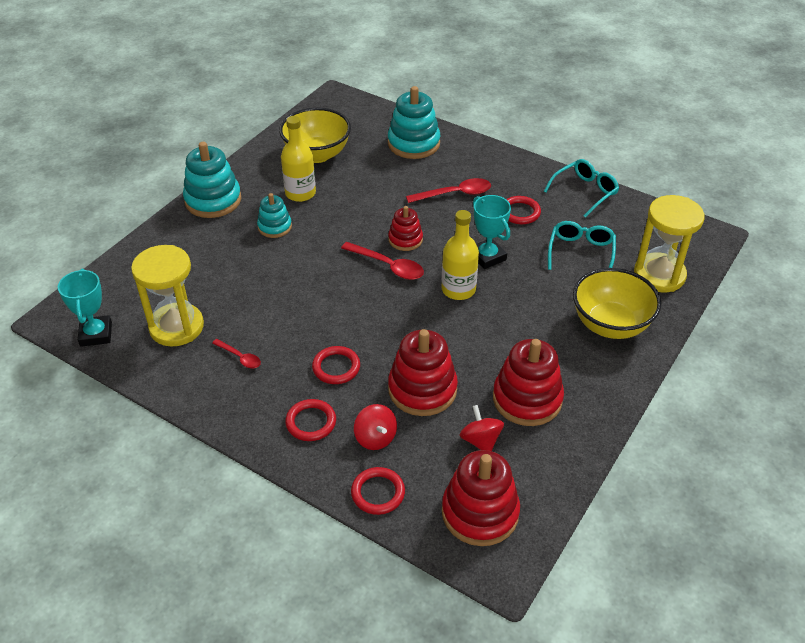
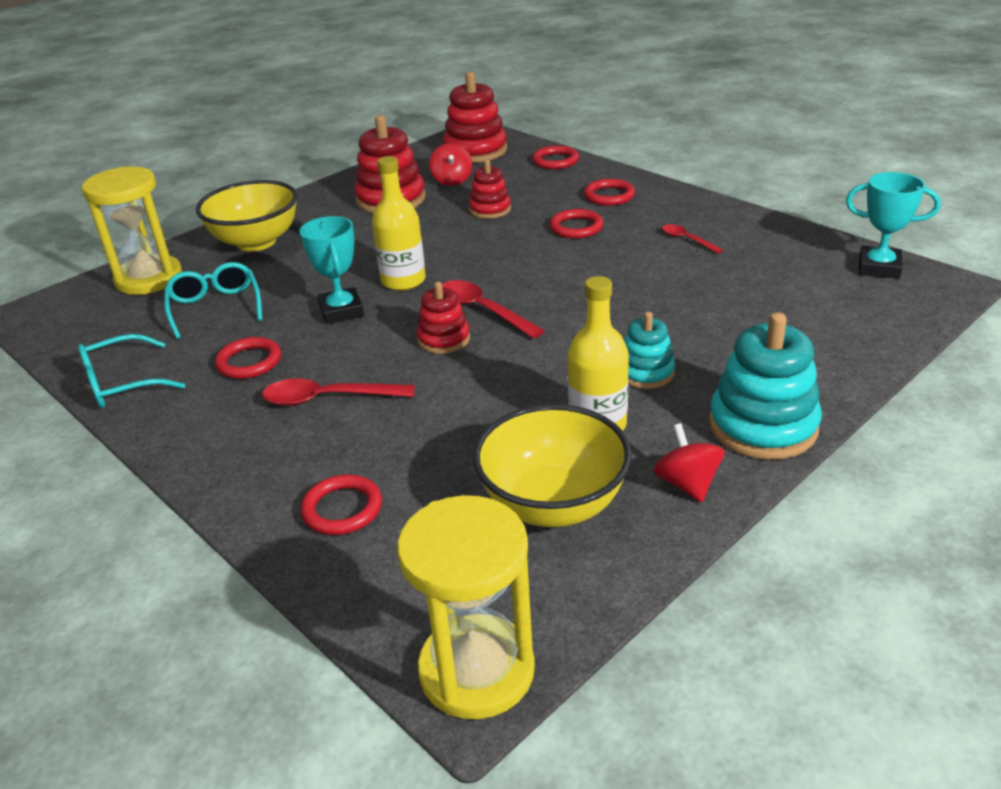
camera: 165 degrees left, 10 degrees down
(96, 334) = (879, 268): turquoise trophy -> turquoise trophy turned 75 degrees counterclockwise
(176, 327) = (773, 268): yellow hourglass -> yellow hourglass (477, 670)
(375, 438) = (548, 185): red spinning top -> red spinning top (687, 484)
(413, 143) = (342, 509): turquoise stacking toy -> red ring
(422, 389) = (490, 209): red stacking toy -> red stacking toy, size x0.59
(581, 252) = (215, 307): turquoise glasses -> turquoise glasses turned 135 degrees clockwise

